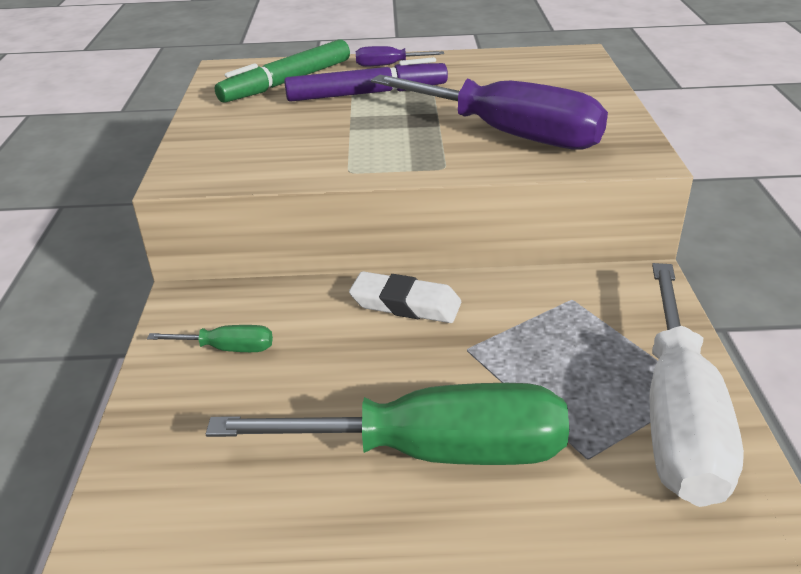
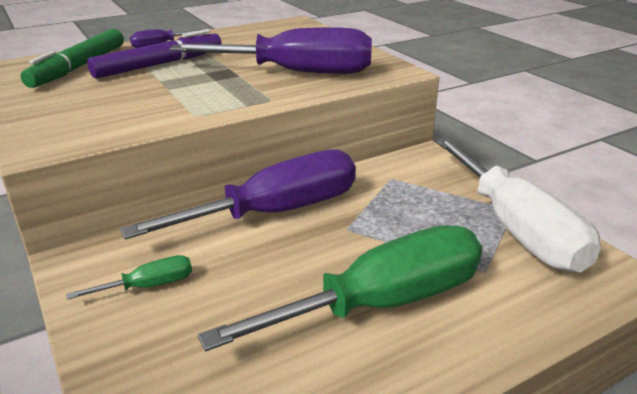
camera: 30 degrees left, 5 degrees down
(405, 304) = (276, 212): white eraser -> purple screwdriver

